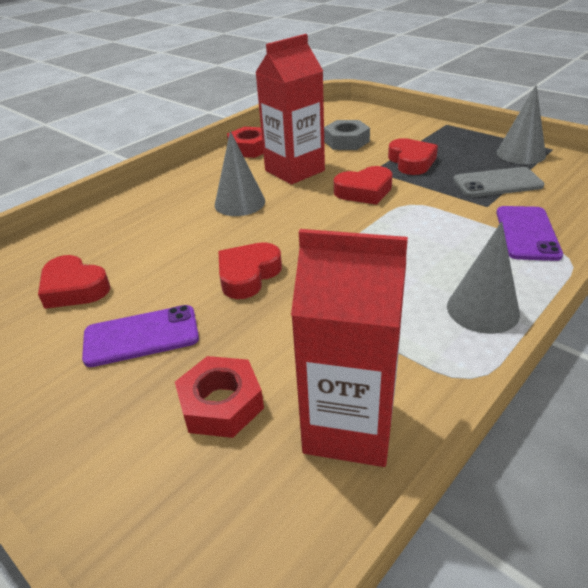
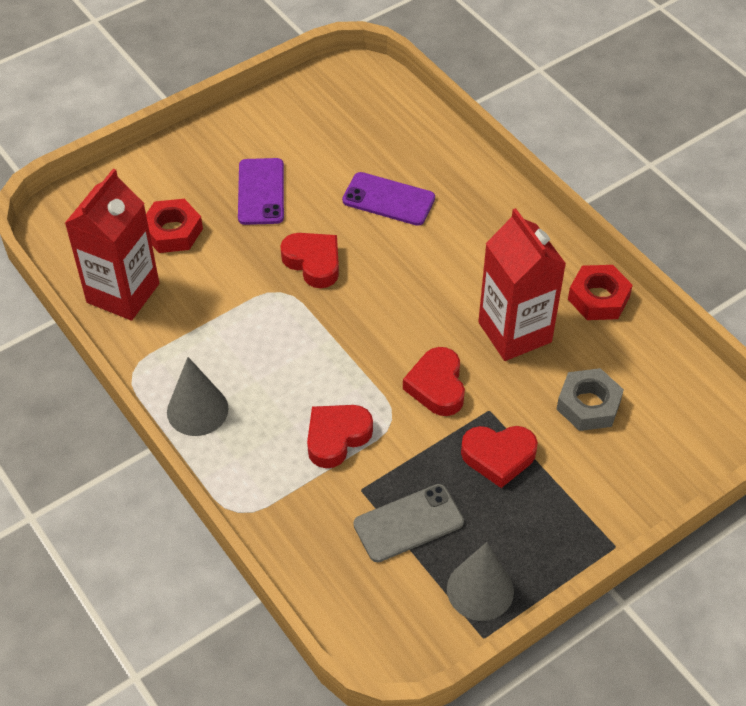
camera: 100 degrees right, 15 degrees up
(74, 288) = (342, 150): red heart -> red heart (336, 437)
(239, 203) = (451, 271): grey cone -> none
(497, 183) = (408, 523): grey phone -> grey phone turned 60 degrees clockwise
(527, 233) = (293, 498): purple phone -> purple phone (388, 199)

